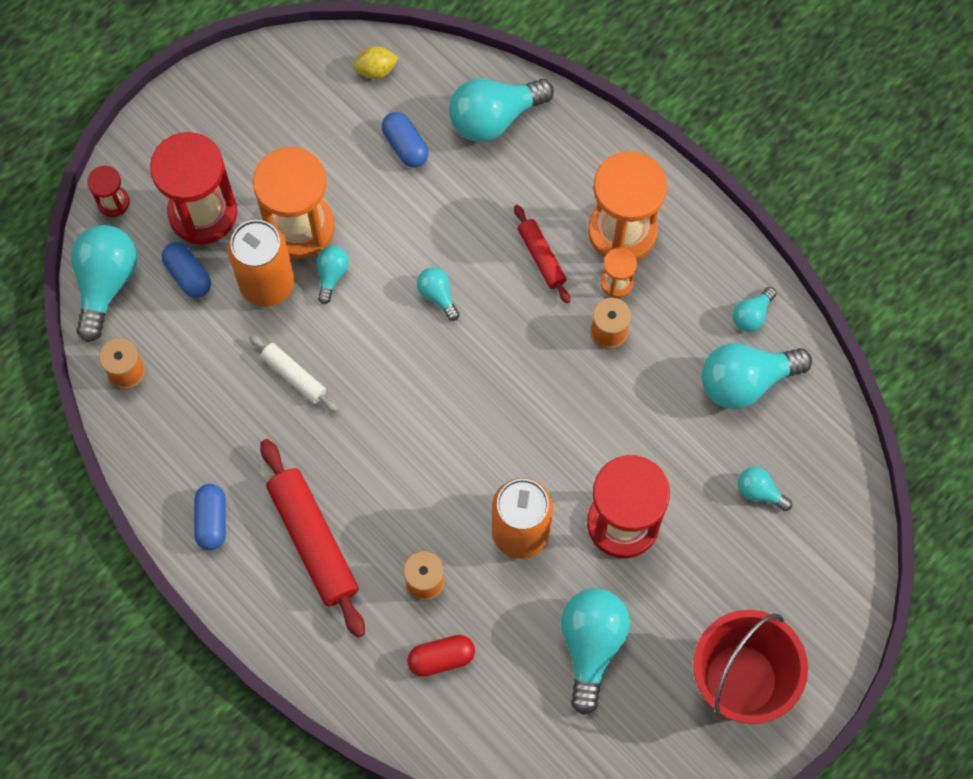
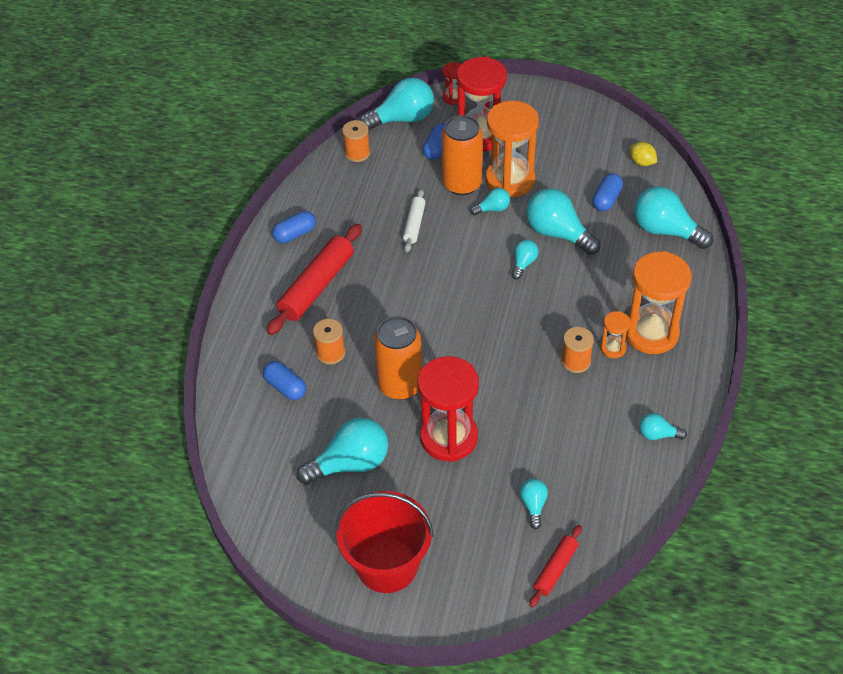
camera: 60 degrees right, 20 degrees down
(441, 658) = (285, 387): red capsule -> blue capsule
(541, 257) = (595, 301): red rolling pin -> red rolling pin (555, 569)
(745, 381) = (607, 456): turquoise light bulb -> turquoise light bulb (558, 233)

